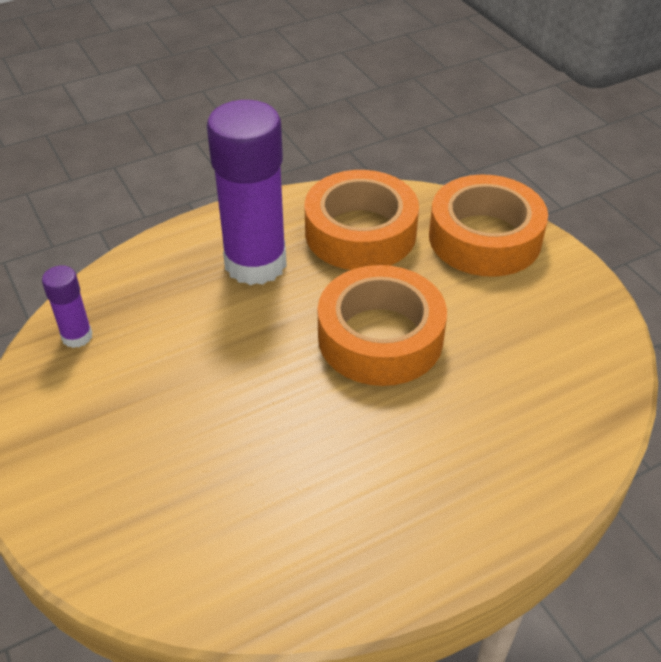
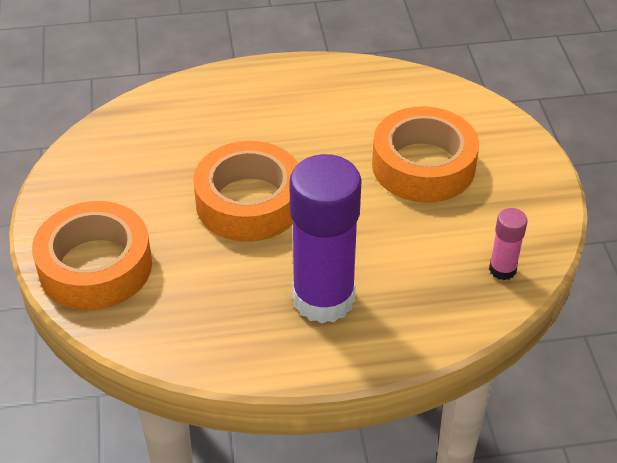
camera: 160 degrees left, 0 degrees up
(77, 336) = (502, 269): purple glue stick -> pink glue stick
(360, 232) = (206, 305): orange tape -> orange tape (423, 165)

